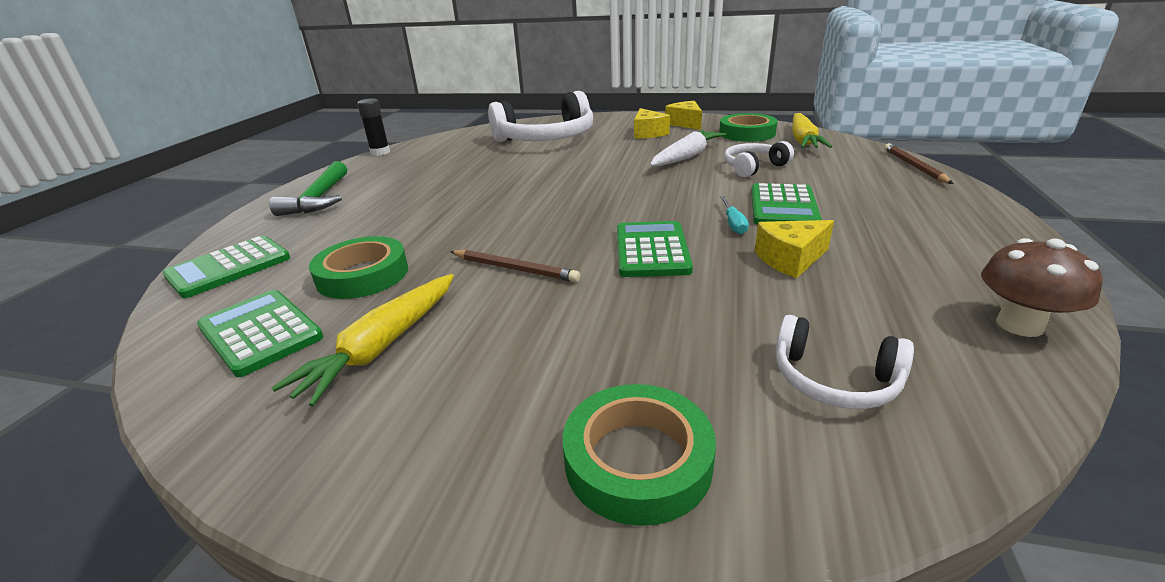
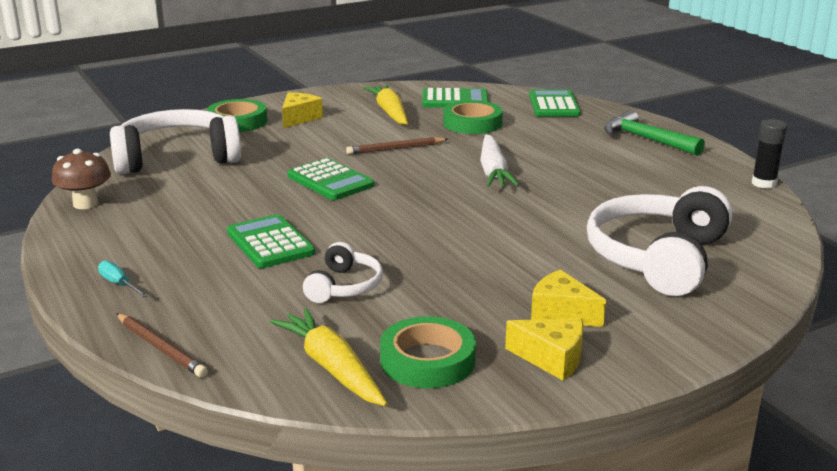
camera: 135 degrees right, 5 degrees down
(686, 157) = (438, 280): white carrot -> white carrot (493, 171)
(733, 224) = (296, 215): turquoise screwdriver -> turquoise screwdriver (119, 284)
(790, 259) = (232, 202): yellow cheese -> yellow cheese (299, 118)
(834, 380) = (177, 158): white headphones -> white headphones, size x1.98

